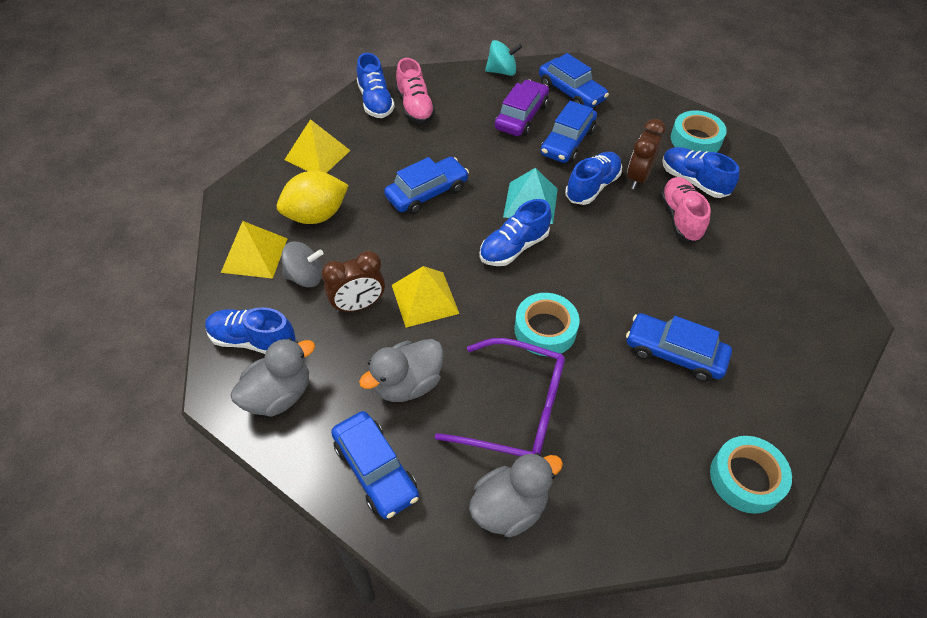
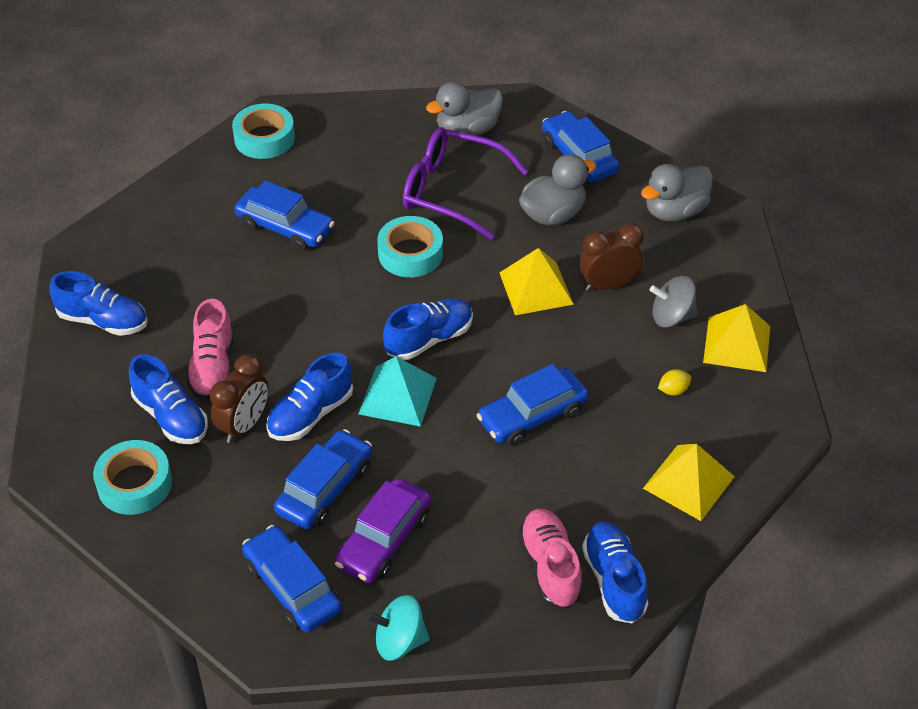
camera: 175 degrees left, 5 degrees down
(253, 340) = (713, 257): blue shoe -> blue shoe (103, 321)
(316, 215) = (673, 390): yellow lemon -> yellow lemon, size x0.40

